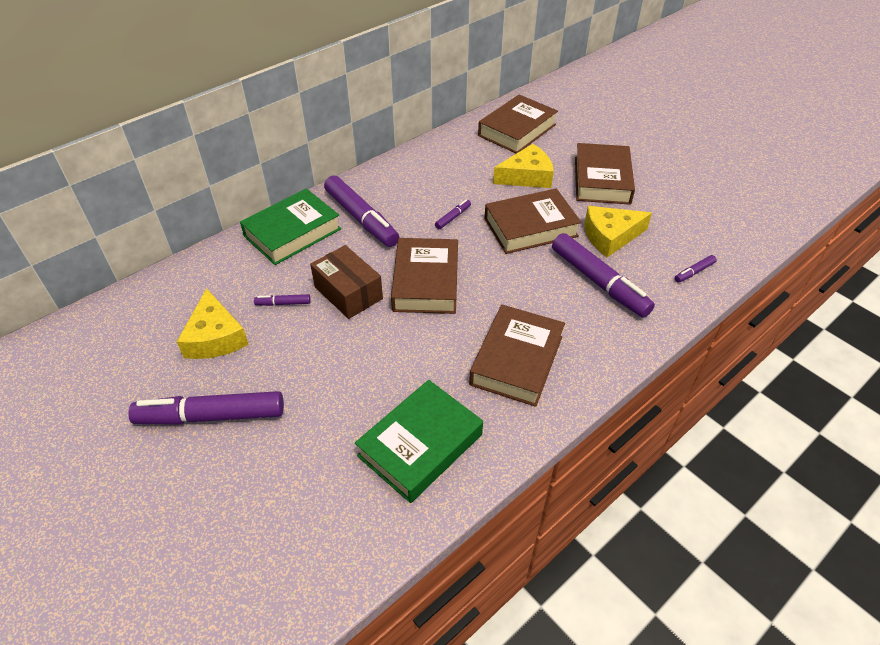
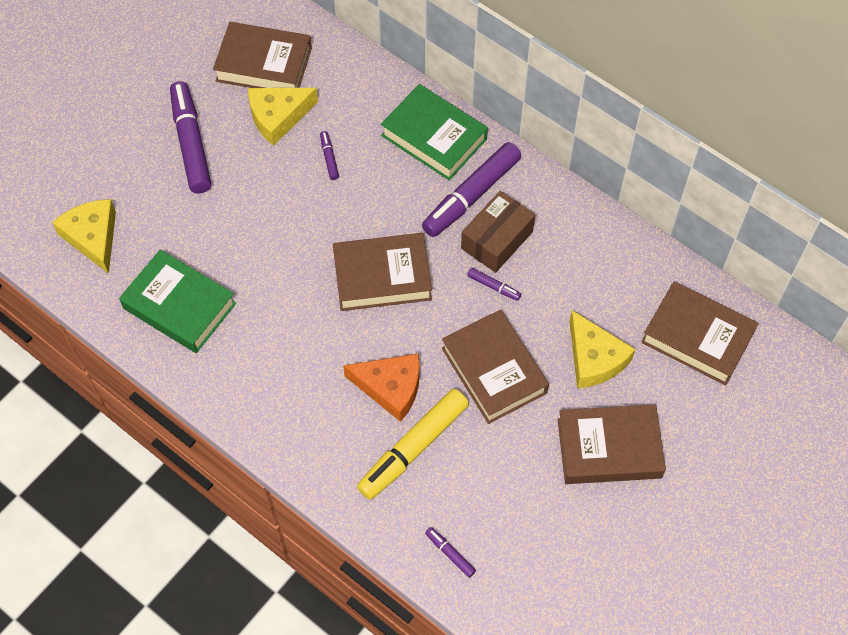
camera: 80 degrees right, 15 degrees up
(348, 293) = (353, 210): brown box -> brown box (497, 240)
(516, 360) = (287, 374): brown book -> brown book (264, 64)
(539, 289) = (390, 388): none -> orange cheese
(599, 282) = (413, 448): purple marker -> yellow marker
(610, 236) = (496, 460): yellow cheese -> yellow cheese (93, 237)

